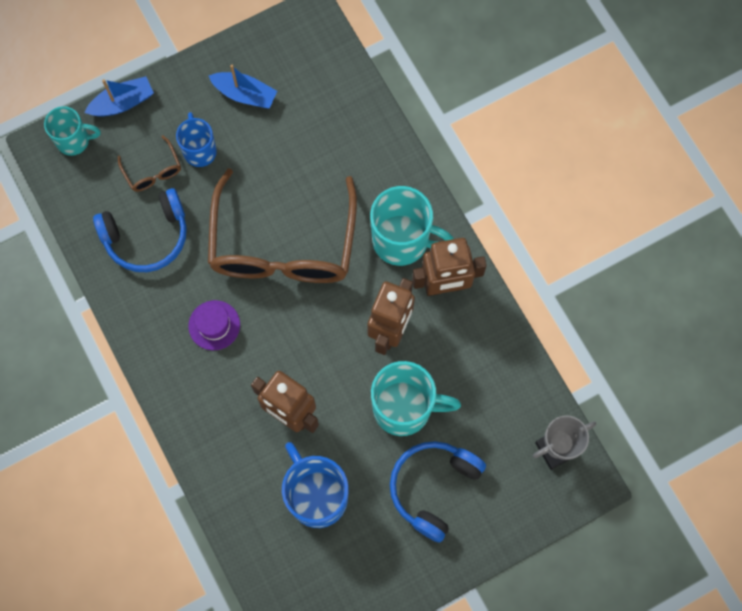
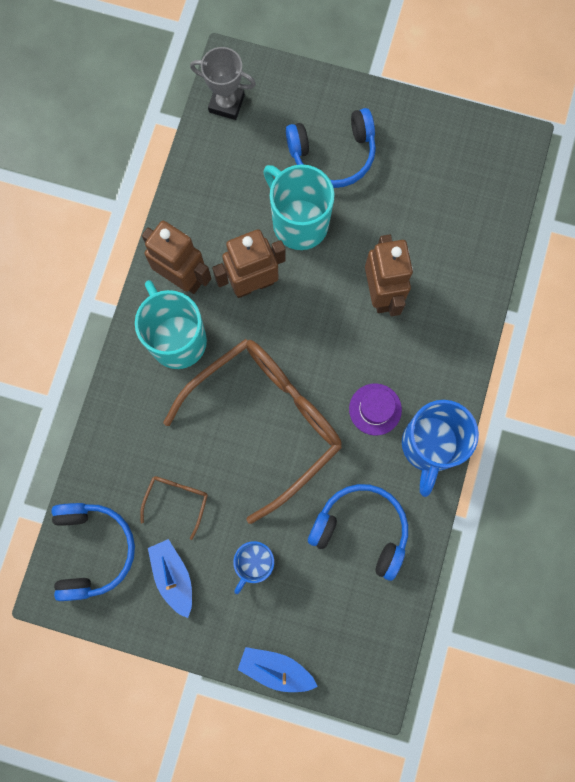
camera: 135 degrees left, 5 degrees up
(74, 141) = (345, 673): turquoise mug -> none
(153, 171) = (307, 581): brown glasses -> brown glasses (177, 500)
(313, 62) = (93, 549): none -> blue headphones
(316, 496) = (416, 222): blue mug -> blue mug (429, 446)

